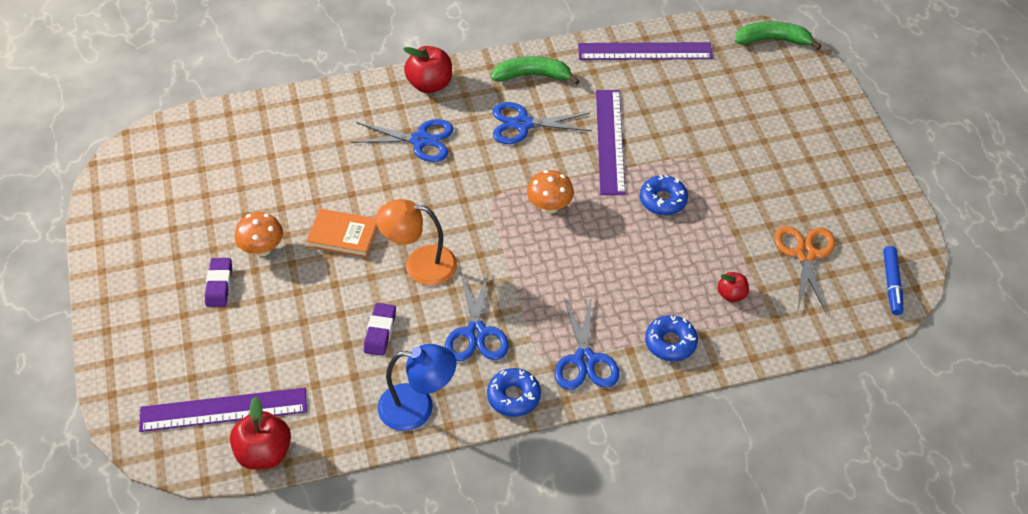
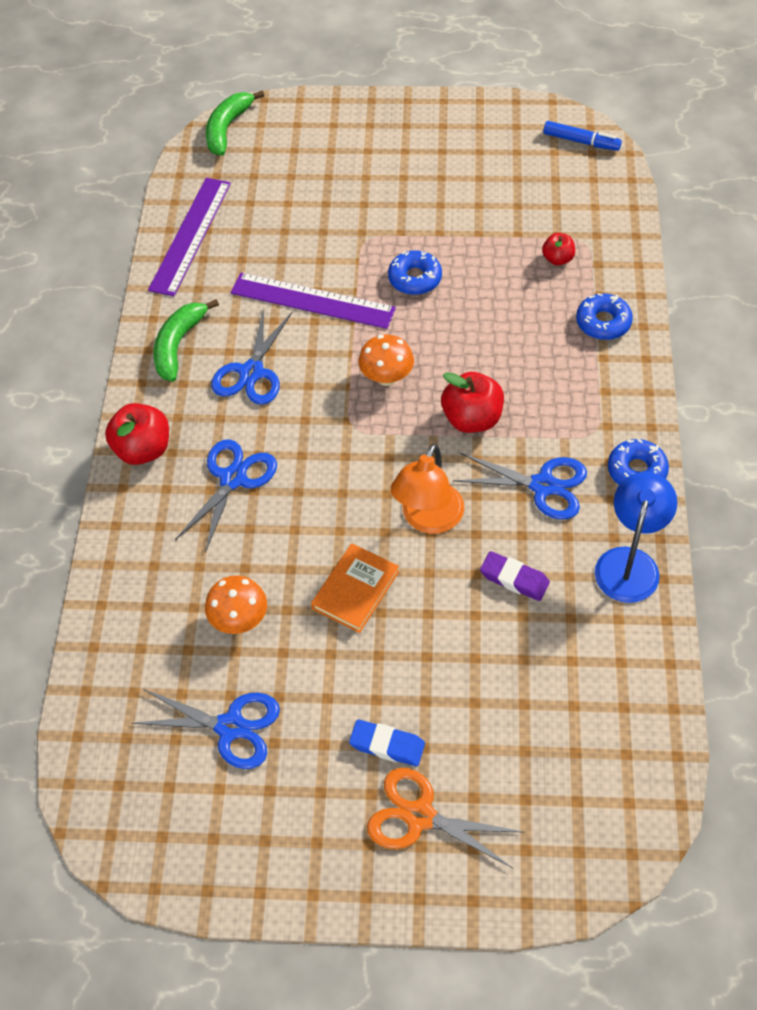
camera: 70 degrees left, 5 degrees up
(219, 285) = (387, 745): purple eraser -> blue eraser
(223, 409) = (583, 768): purple ruler -> none
(262, 249) = (345, 685): orange mushroom -> orange mushroom (239, 620)
(264, 453) = (657, 732): red apple -> red apple (472, 419)
(585, 360) = (605, 398): blue scissors -> blue scissors (230, 727)
(805, 254) = (525, 190): orange scissors -> orange scissors (420, 816)

